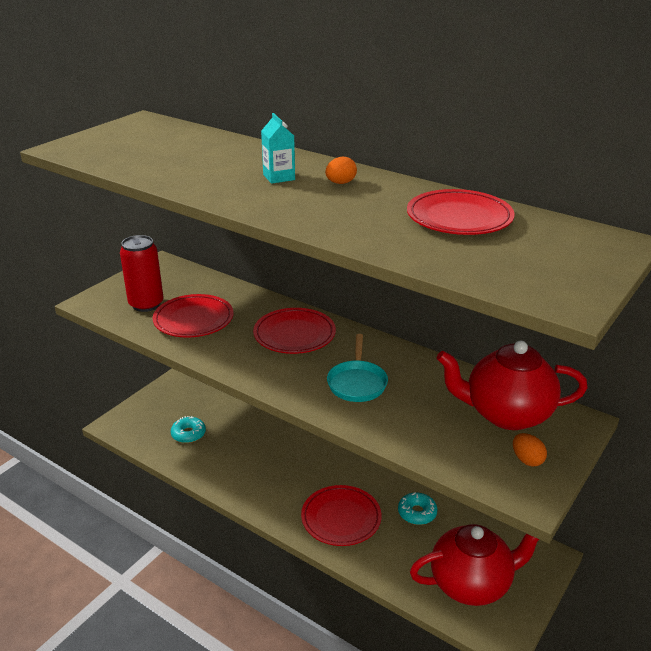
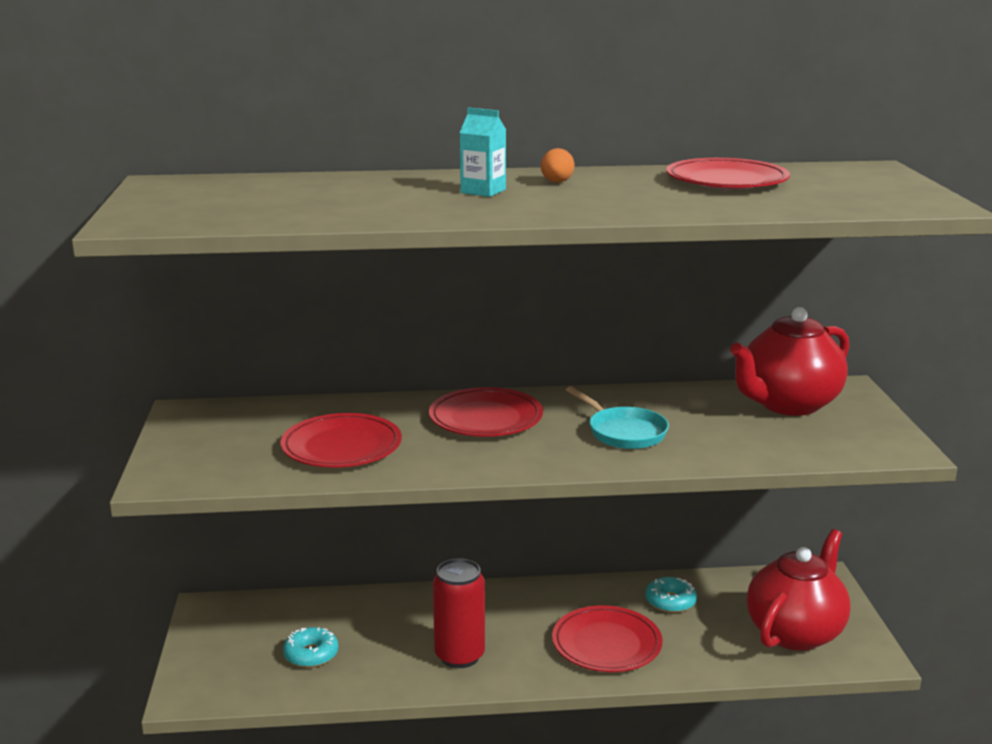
camera: 40 degrees left, 10 degrees down
(146, 304) = (248, 455): red can -> red can (459, 656)
(527, 460) = (858, 428): orange egg -> none

